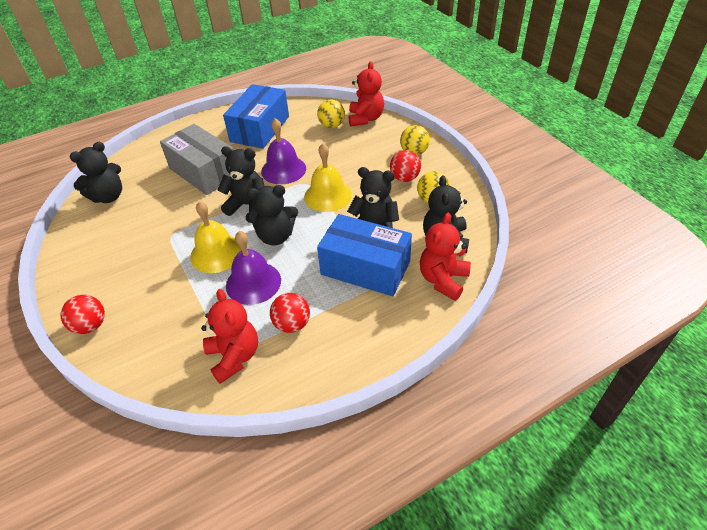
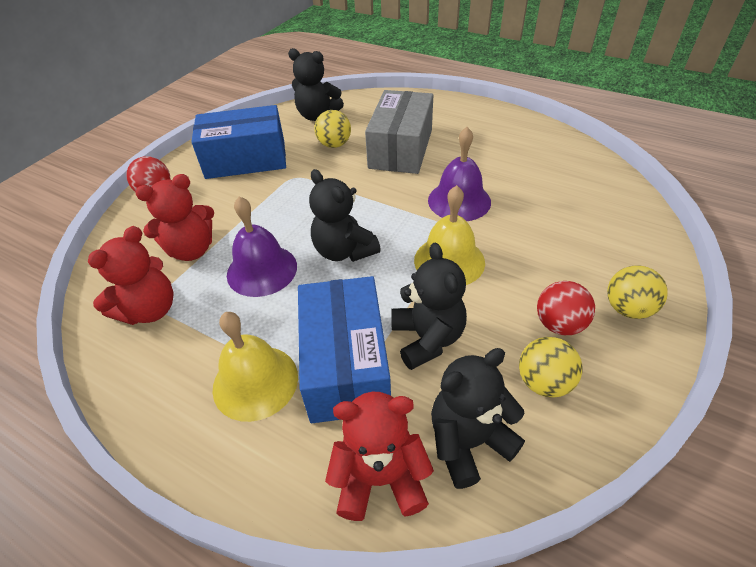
camera: 60 degrees right, 0 degrees up
(216, 253) = (289, 220): yellow bell -> yellow bell (255, 382)
(248, 205) = (376, 204): black teddy bear -> none
(260, 129) = (508, 148): blue box -> blue box (246, 159)
(292, 324) = (214, 336): red ball -> none
(332, 125) = (584, 199): yellow ball -> yellow ball (334, 144)
(365, 119) = (637, 222): red teddy bear -> red teddy bear (191, 250)

